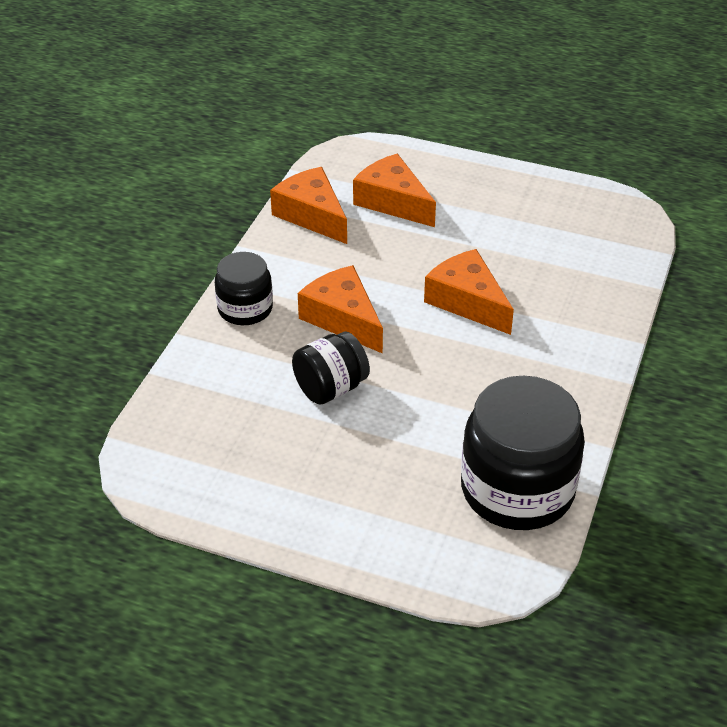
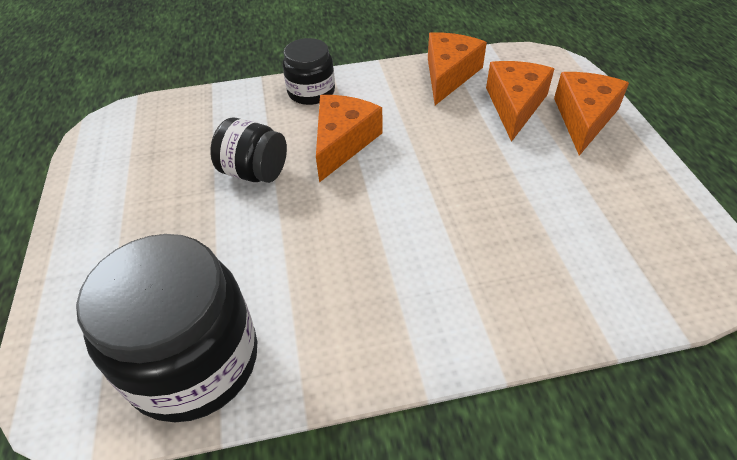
camera: 60 degrees right, 5 degrees up
(467, 301) = (434, 205): orange cheese -> orange cheese (584, 118)

